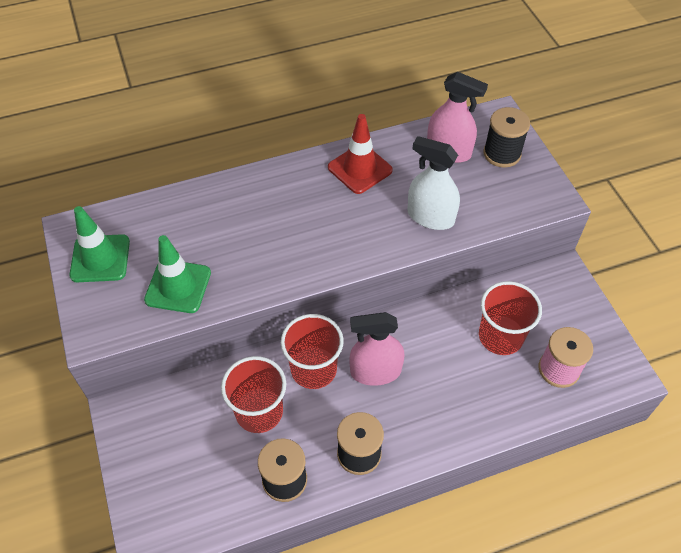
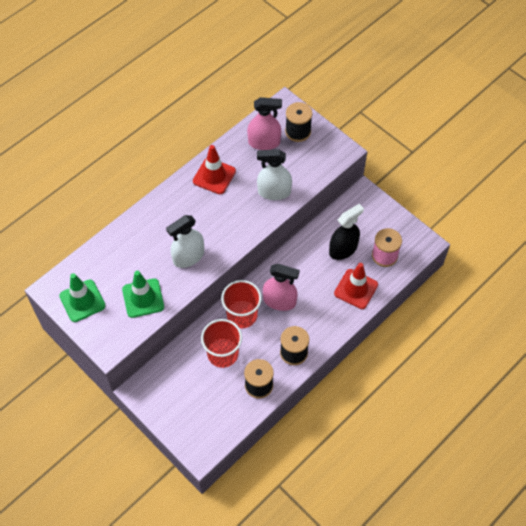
camera: 25 degrees left, 5 degrees up
(269, 256) = (188, 257): none -> white spray bottle
(375, 371) = (279, 301): pink spray bottle -> pink spray bottle turned 135 degrees counterclockwise
(494, 400) = (356, 289): none -> red traffic cone
(500, 336) = (343, 249): red cup -> black spray bottle

